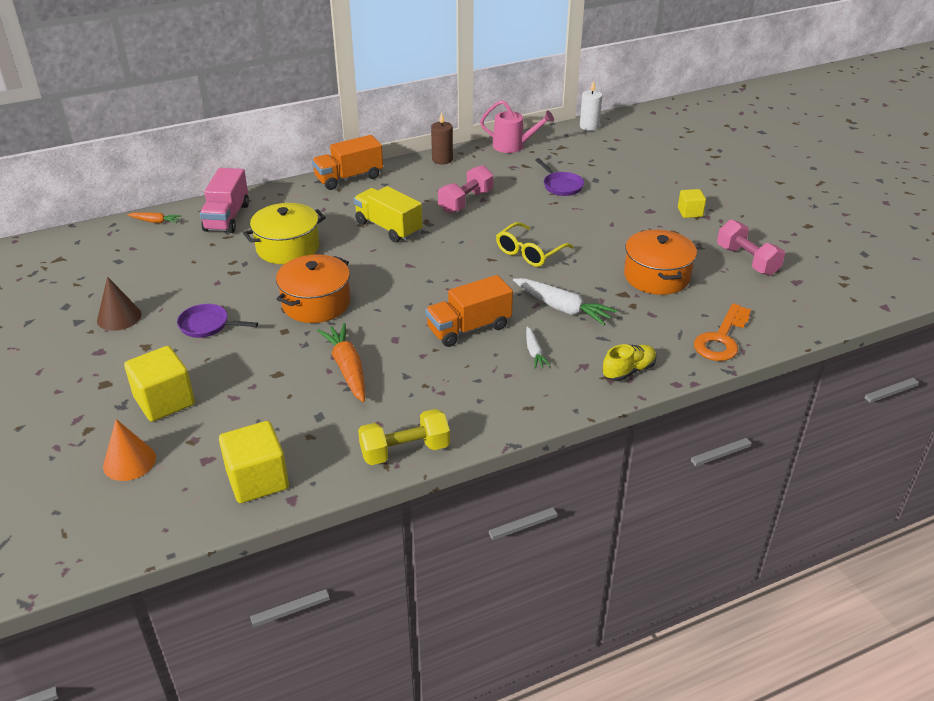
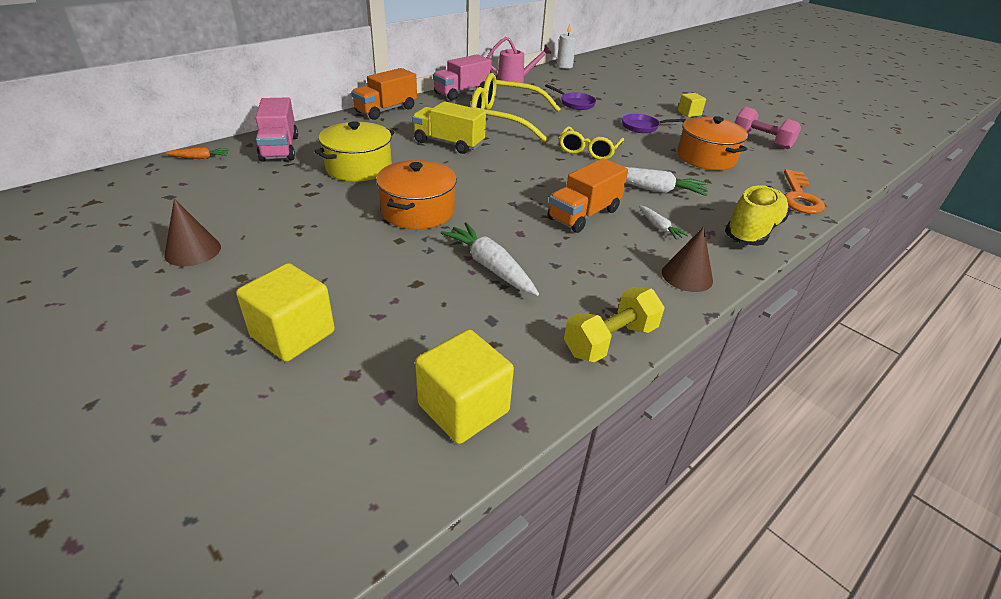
camera: 20 degrees left, 0 degrees up
(129, 462) = (277, 419): orange cone -> none
(208, 325) = (308, 246): purple pan -> purple pan (642, 127)
(347, 368) = (490, 266): orange carrot -> white carrot
(442, 159) = (462, 92): brown candle -> pink truck
(465, 202) = (504, 119): pink dumbbell -> yellow glasses
(520, 406) = (687, 276): none -> brown cone
(628, 371) = (752, 231): yellow shoe -> yellow shoe, size x1.61

